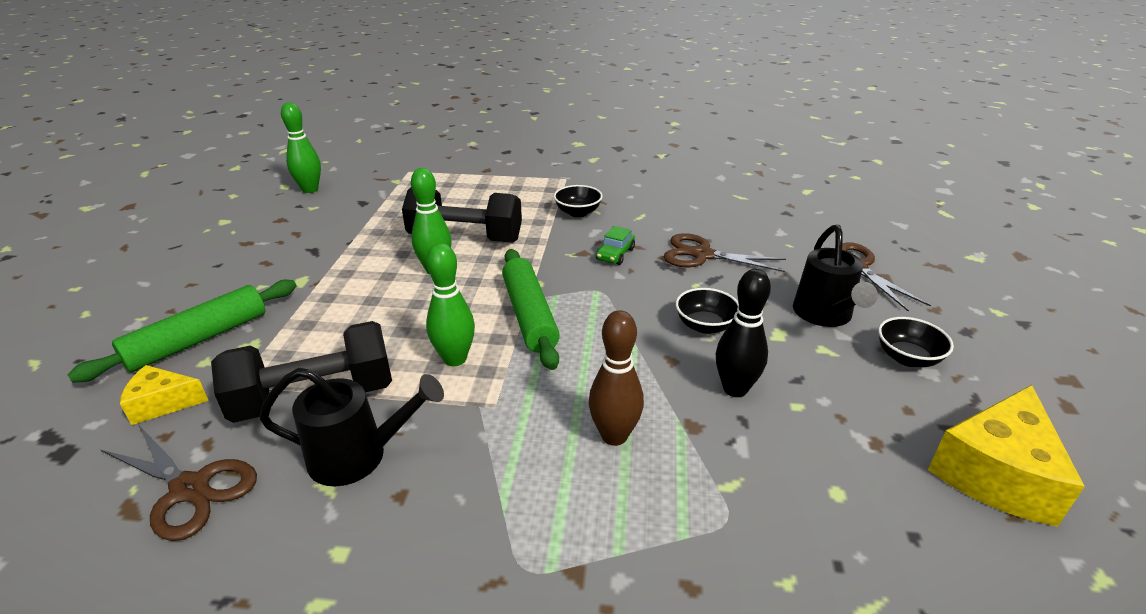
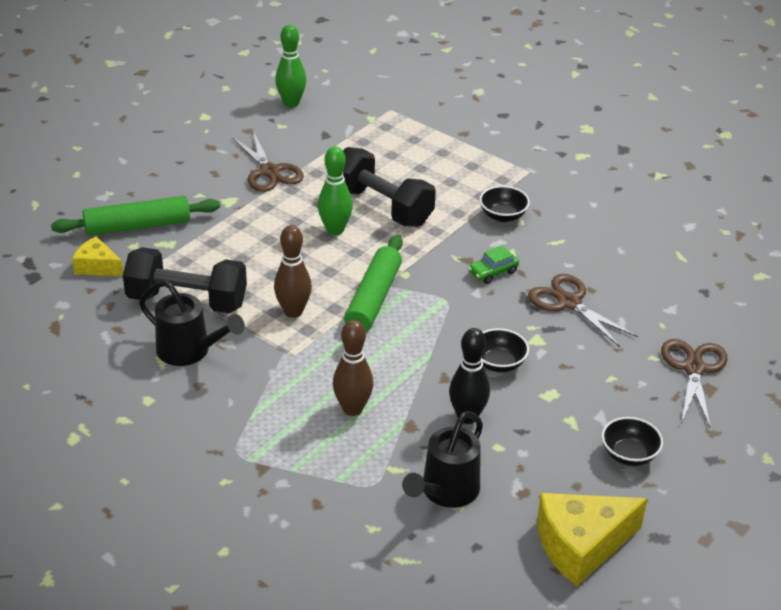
camera: 30 degrees right, 5 degrees up
(190, 489) = (90, 329): brown scissors -> brown scissors (269, 172)
(455, 359) = (293, 311): green bowling pin -> brown bowling pin
(825, 316) = (607, 397): black watering can -> black watering can (445, 492)

